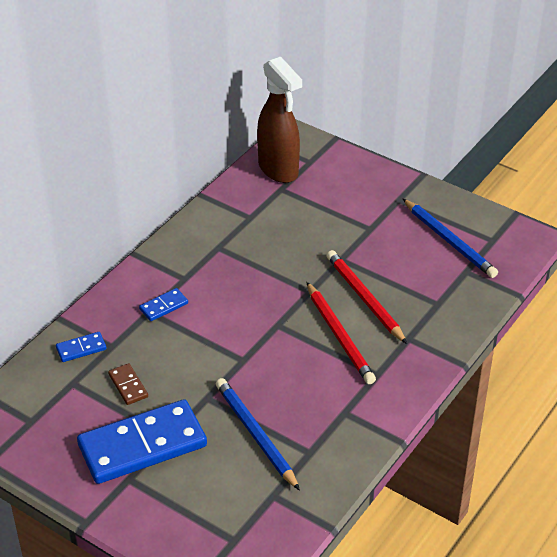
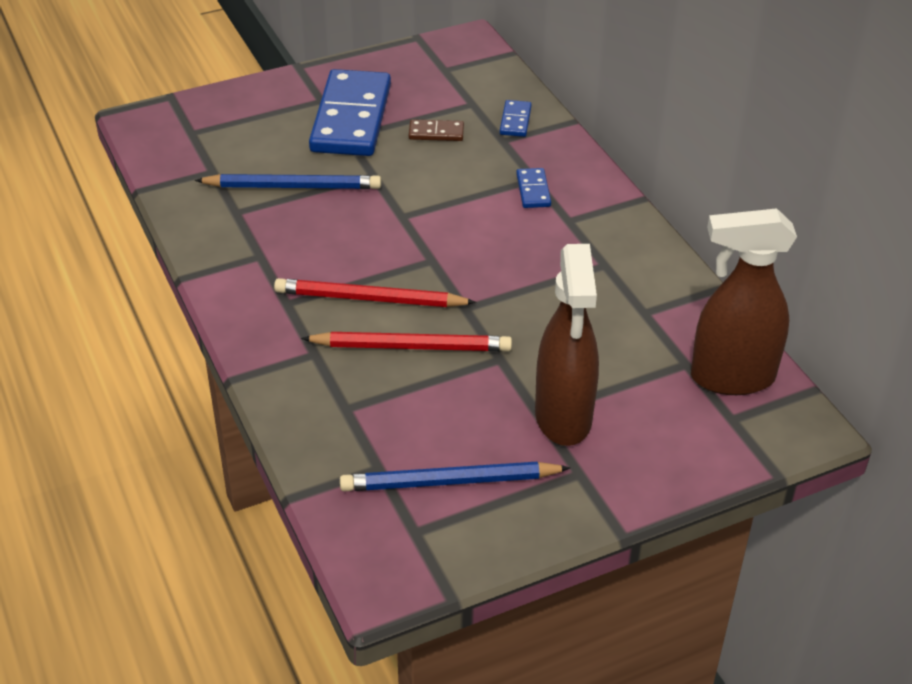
camera: 120 degrees right, 0 degrees up
(365, 218) = (563, 418): none -> brown spray bottle

